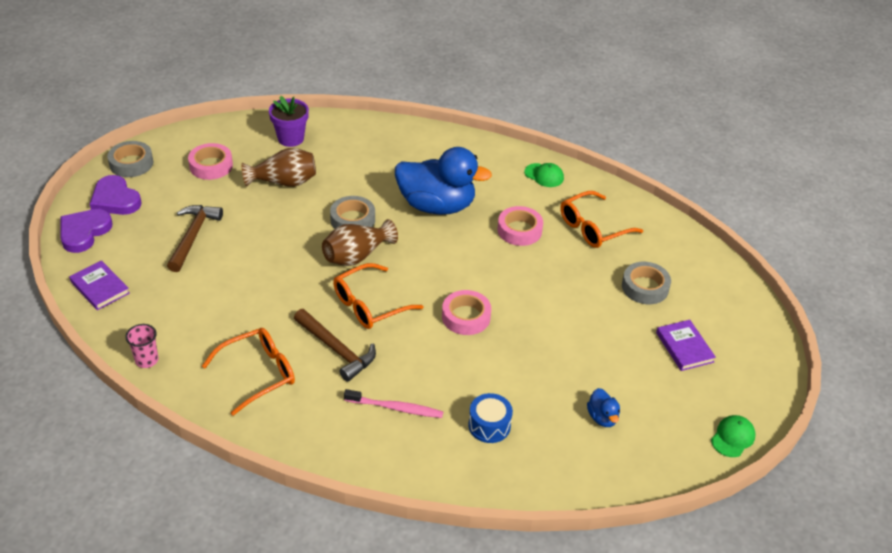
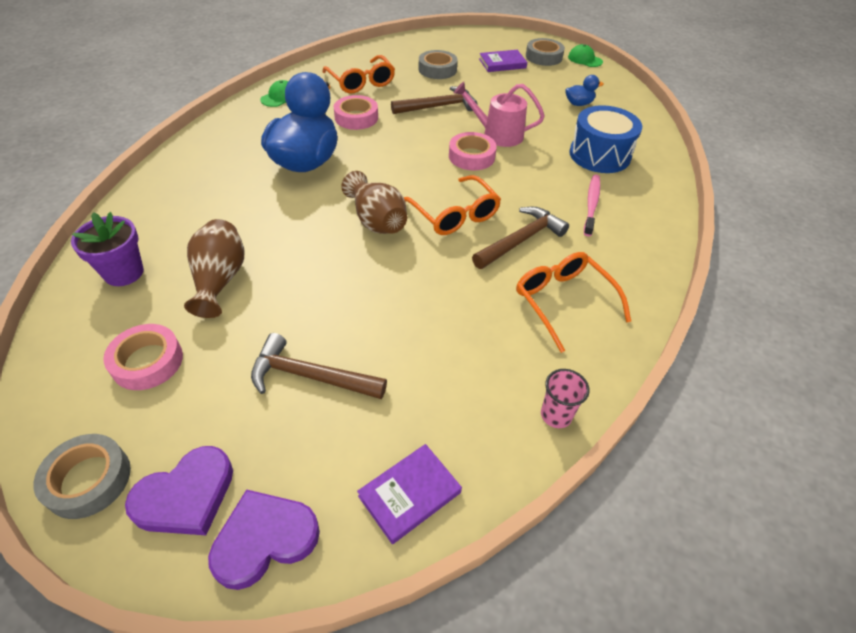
camera: 85 degrees left, 5 degrees up
(84, 232) = (265, 539): purple heart -> purple heart turned 120 degrees clockwise
(352, 220) = (313, 221): grey tape -> grey tape (543, 57)
(489, 426) = (599, 155): blue drum -> blue drum, size x1.67
(513, 338) = (497, 134): none -> pink watering can
(558, 289) = (438, 106): none -> brown hammer

